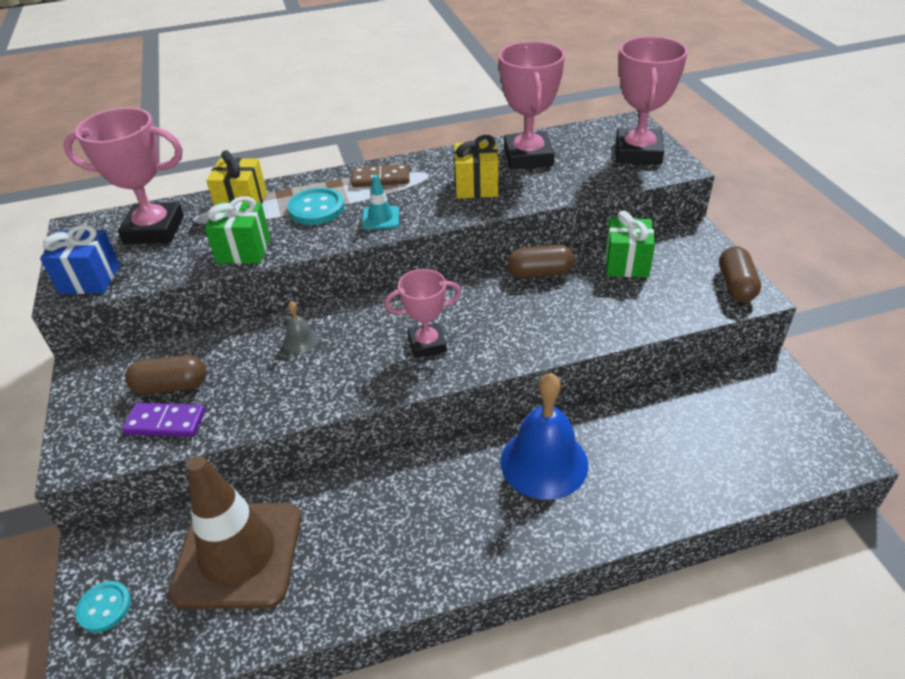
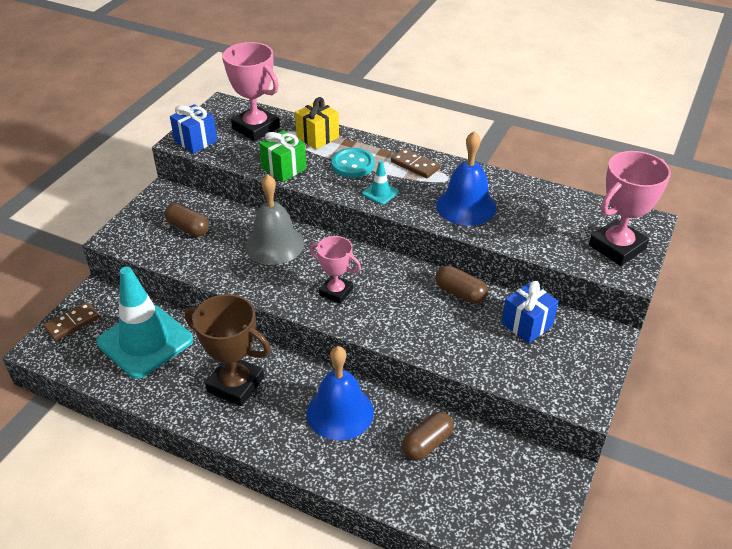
camera: 40 degrees right, 0 degrees up
(104, 607) = (72, 323): turquoise button -> brown domino
(165, 422) = (166, 246): purple domino -> none
(238, 554) = (145, 341): brown traffic cone -> turquoise traffic cone
(301, 340) = (274, 244): grey bell -> grey bell, size x2.28
(406, 518) = (235, 384): none -> brown trophy
(476, 187) = (466, 206): yellow gift -> blue bell
(528, 157) = (531, 204): pink trophy -> none
(626, 263) = (527, 324): green gift -> blue gift
(735, 285) = (583, 390): brown capsule -> brown capsule (427, 443)

